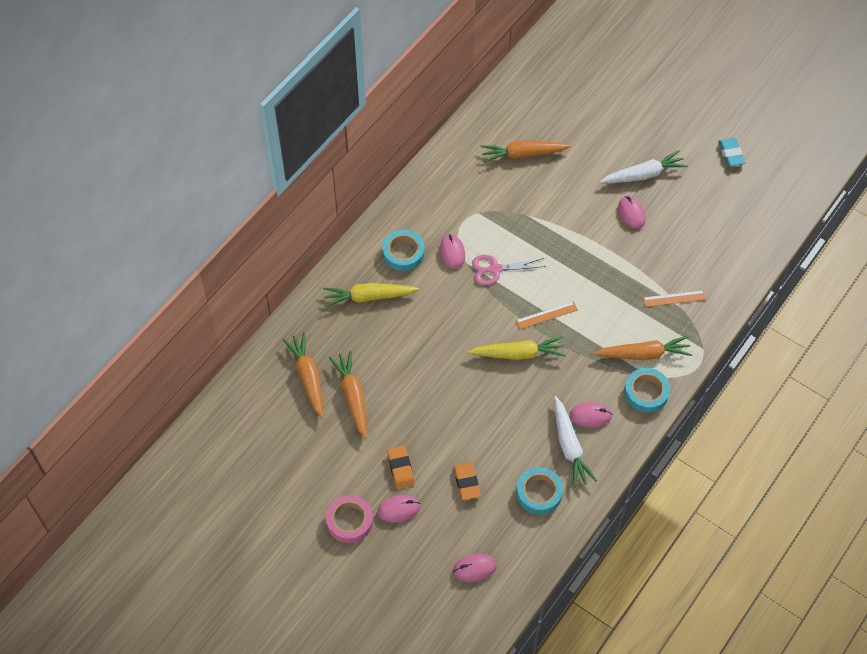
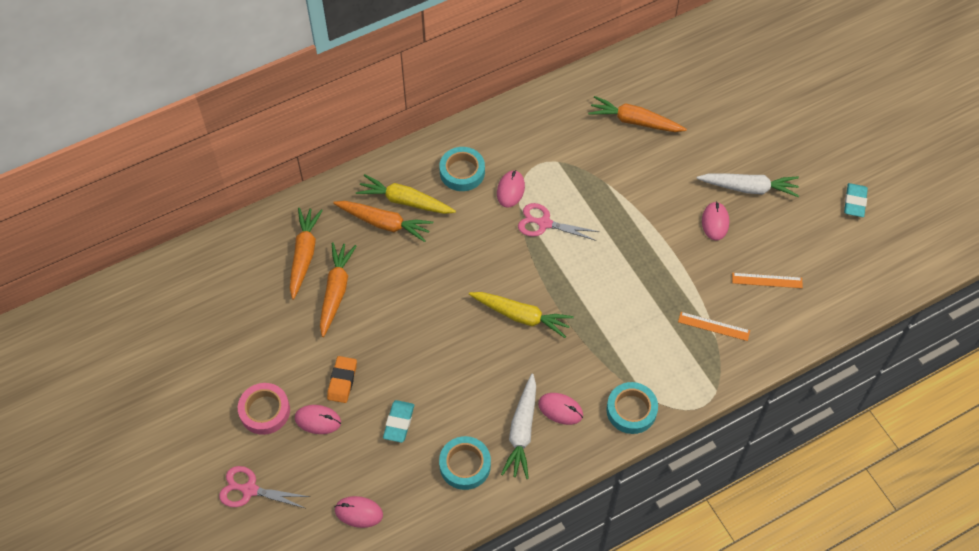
camera: 25 degrees right, 0 degrees up
(374, 590) = (249, 490): none -> pink scissors
(466, 482) = (399, 423): orange eraser -> turquoise eraser
(546, 315) = (571, 289): orange ruler -> orange ruler (767, 280)
(644, 354) = (650, 370): orange carrot -> orange carrot (384, 223)

